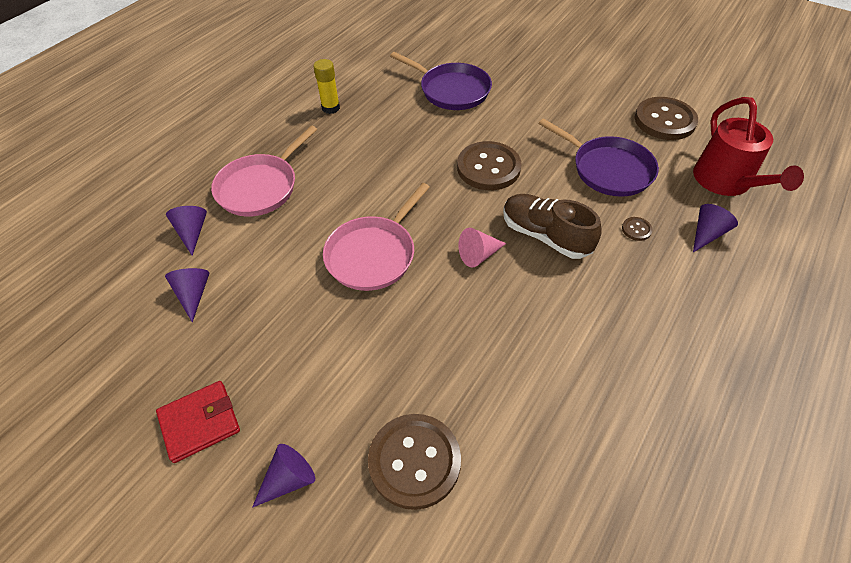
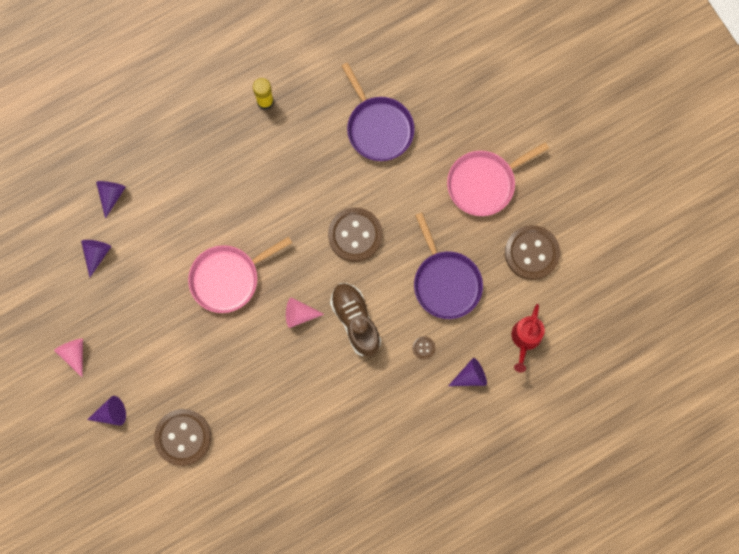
camera: 25 degrees right, 25 degrees up
(200, 422) = (74, 354): red wallet -> pink cone
(260, 187) = (174, 171): pink pan -> pink pan (484, 183)
(726, 182) = (525, 339): red watering can -> red watering can, size x0.65

